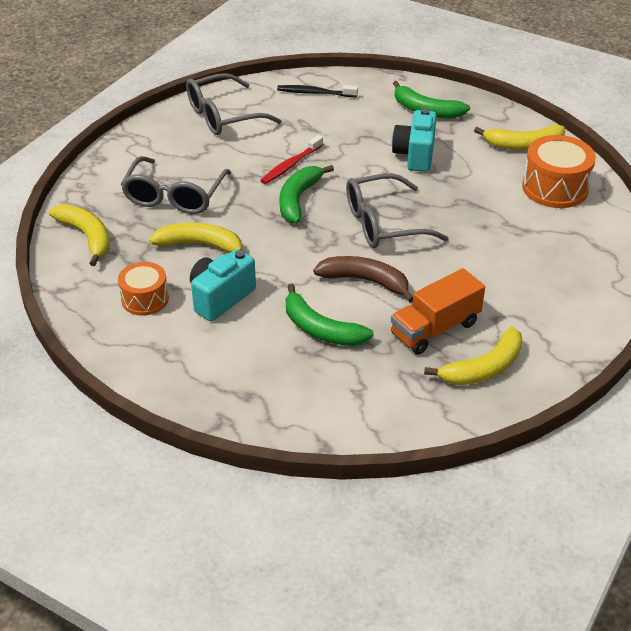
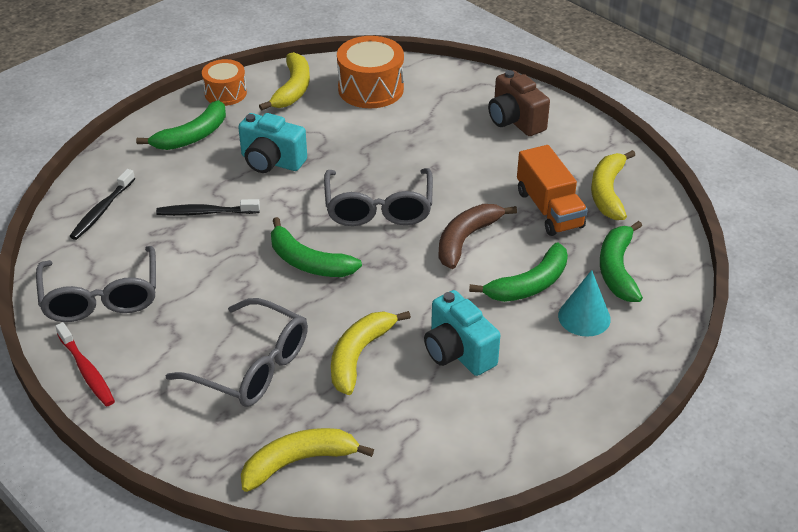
camera: 75 degrees left, 0 degrees up
(145, 299) = (440, 418): orange drum -> orange drum (225, 93)
(290, 370) = (584, 317): none -> turquoise cone
(291, 165) = (240, 256): red toothbrush -> red toothbrush (87, 370)
(334, 138) = (205, 212): none -> black toothbrush
(366, 387) = (617, 269): none -> green banana
(484, 368) = (608, 192): yellow banana -> yellow banana turned 150 degrees counterclockwise
(564, 287) = (515, 121): none -> brown camera

